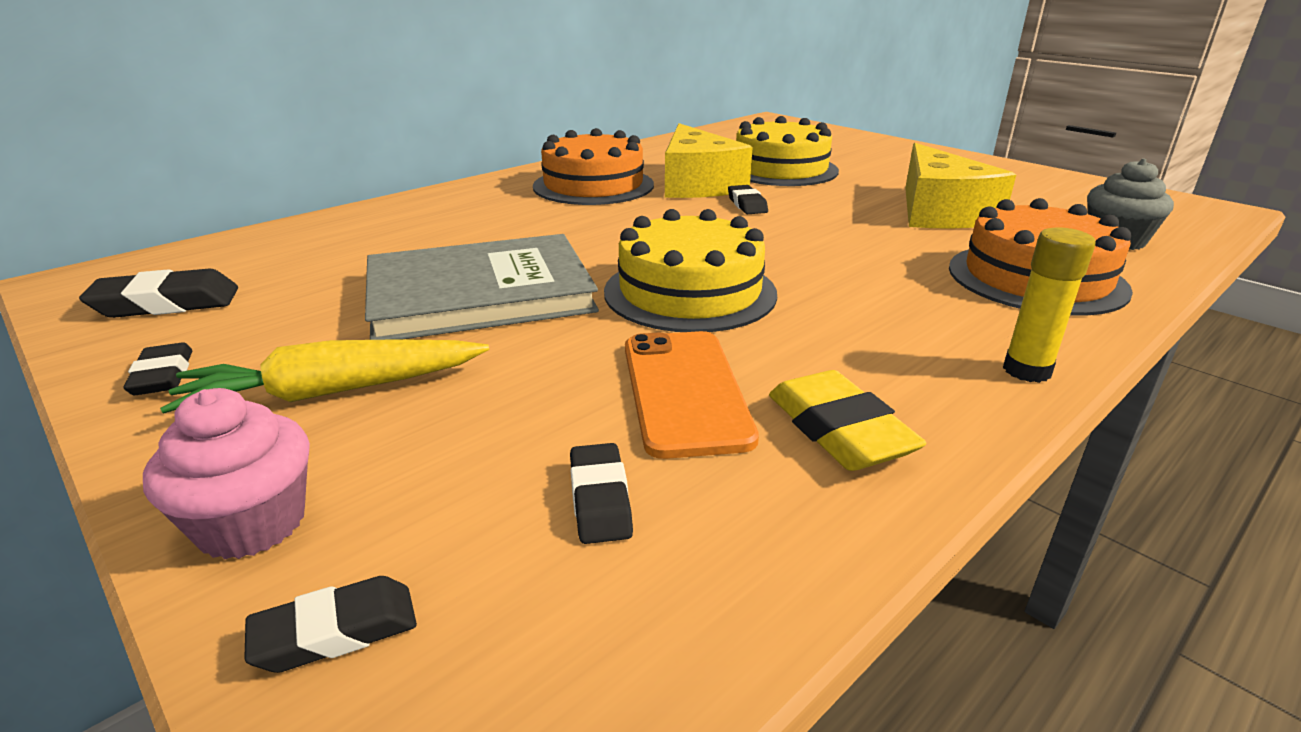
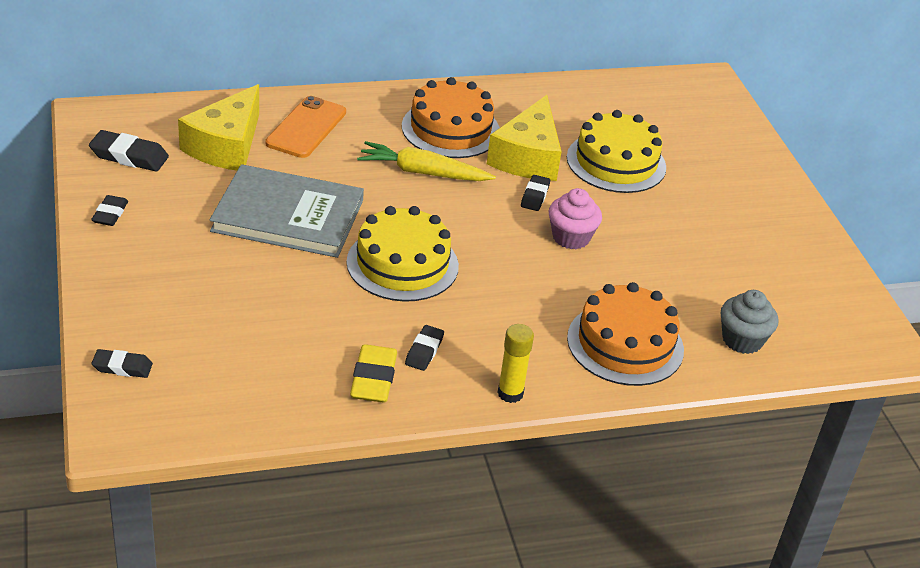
camera: 25 degrees right, 10 degrees up
(252, 523) = (114, 313): pink cupcake -> pink cupcake (571, 237)
(332, 392) = (176, 257): yellow carrot -> yellow carrot (422, 172)
(600, 499) = (243, 362): black eraser -> black eraser (424, 351)
(684, 391) = (329, 327): orange phone -> orange phone (306, 128)
(939, 212) = (663, 261): yellow cheese -> yellow cheese (226, 146)

